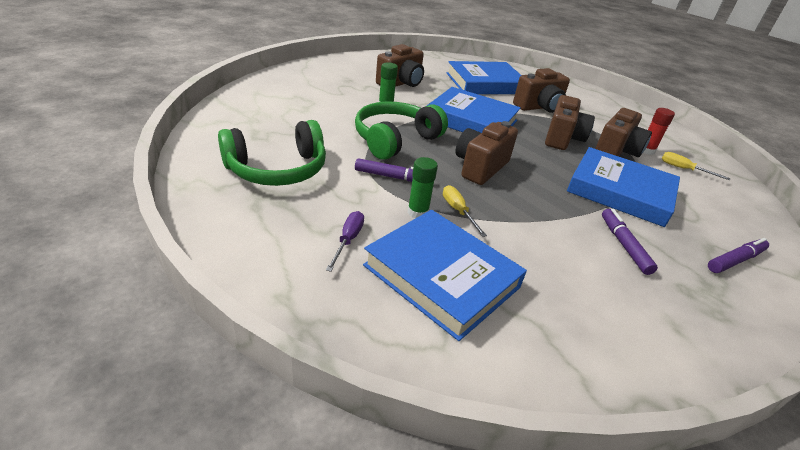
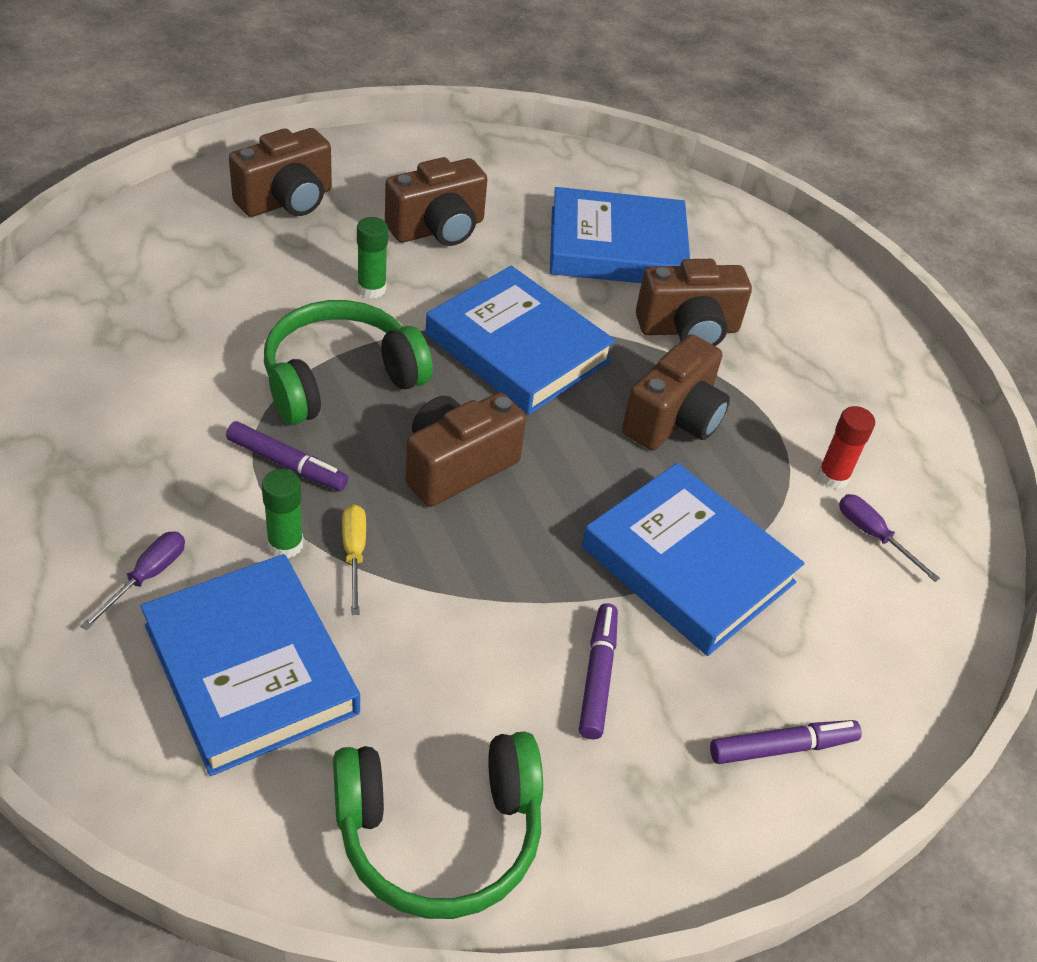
camera: 15 degrees right, 10 degrees up
(277, 169) = (106, 418): green headphones -> green headphones (439, 834)
(616, 151) = (763, 469): brown camera -> brown camera (287, 201)
(684, 169) = (873, 536): yellow screwdriver -> purple screwdriver

